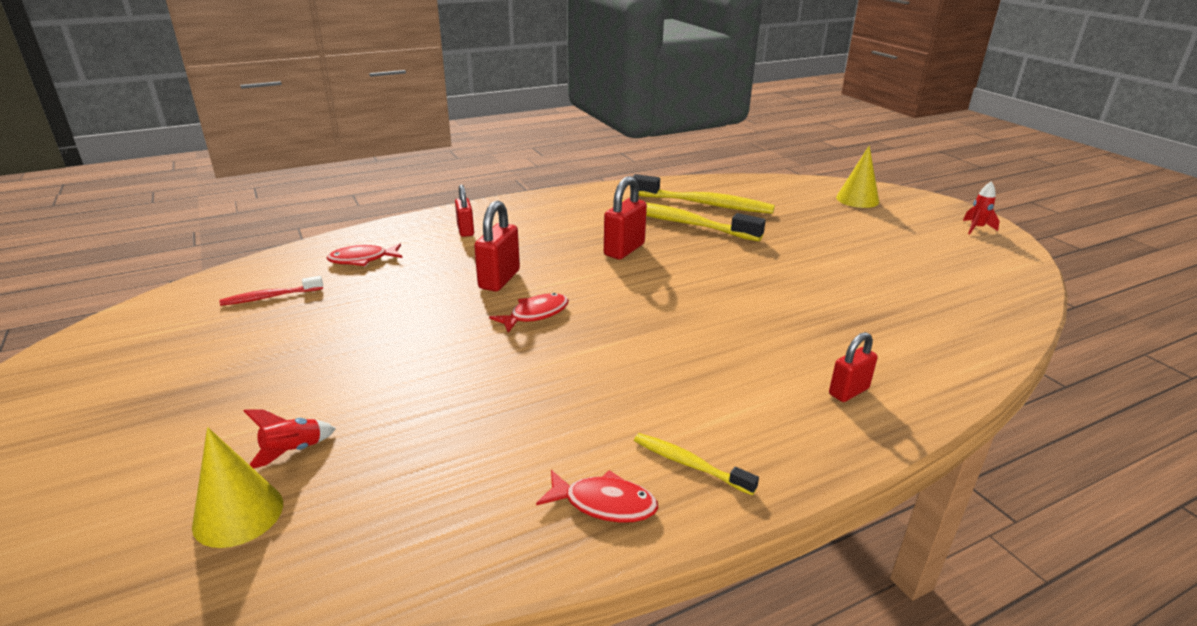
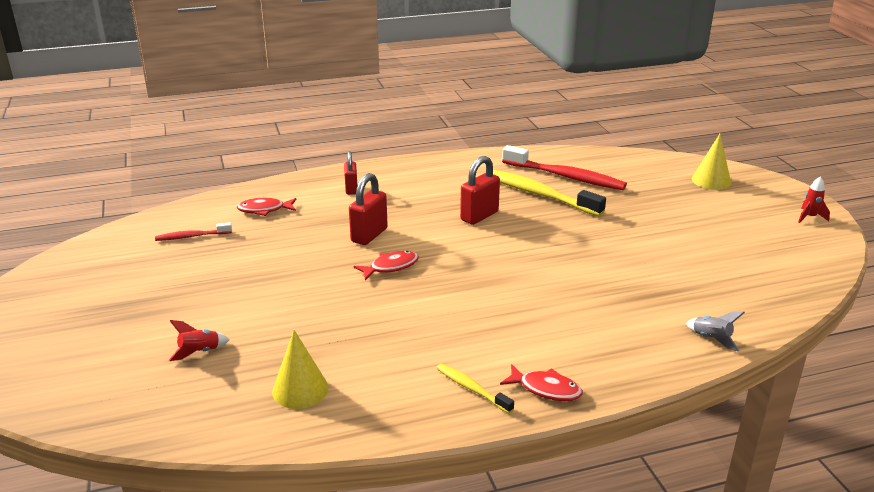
camera: 10 degrees right, 0 degrees up
(238, 514) = (162, 388): yellow cone -> yellow cone (300, 389)
(604, 504) = (403, 408): red fish -> red fish (546, 389)
(705, 204) = (566, 177): yellow toothbrush -> red toothbrush
(848, 391) = (616, 349): red padlock -> none
(952, 368) = (711, 339): none -> grey rocket

